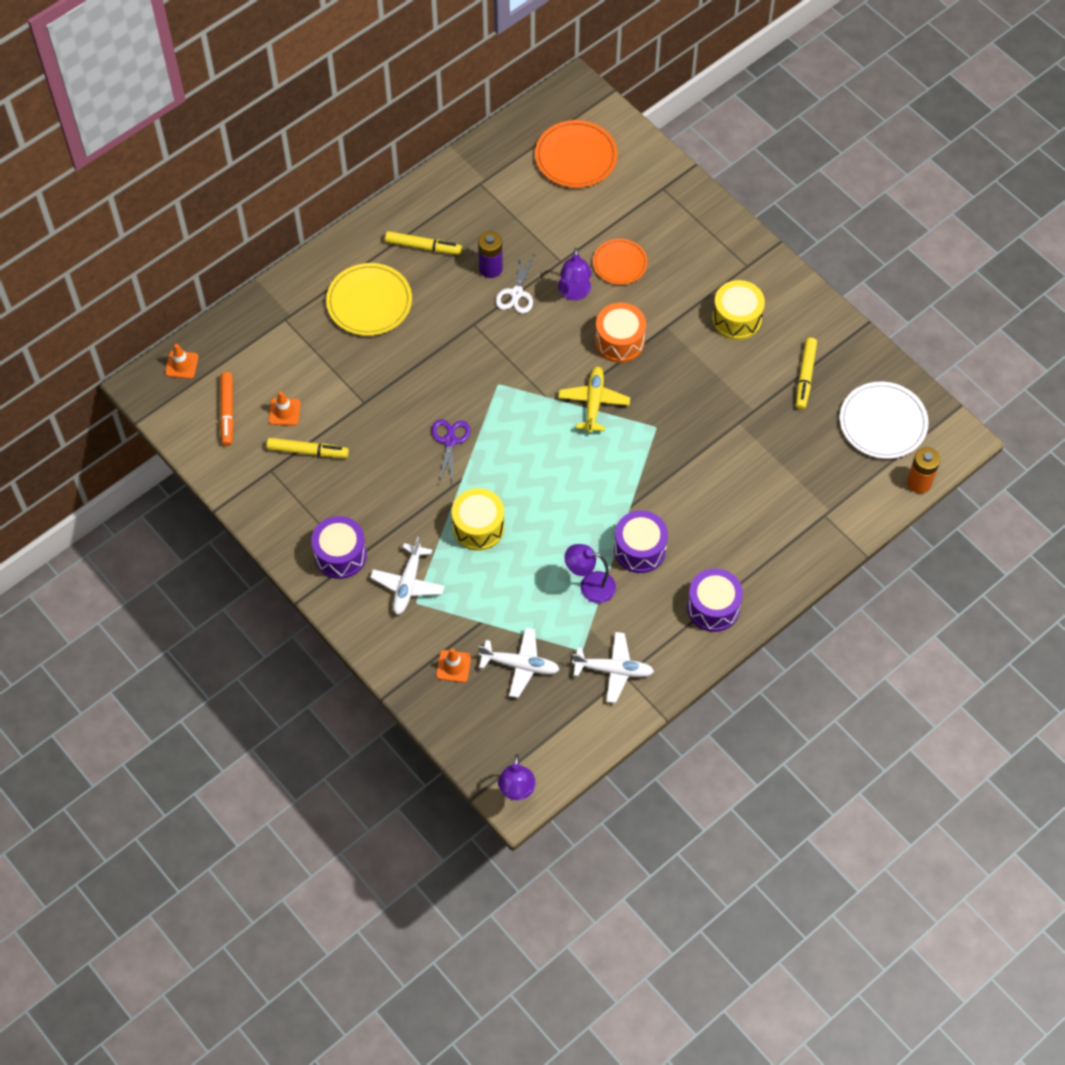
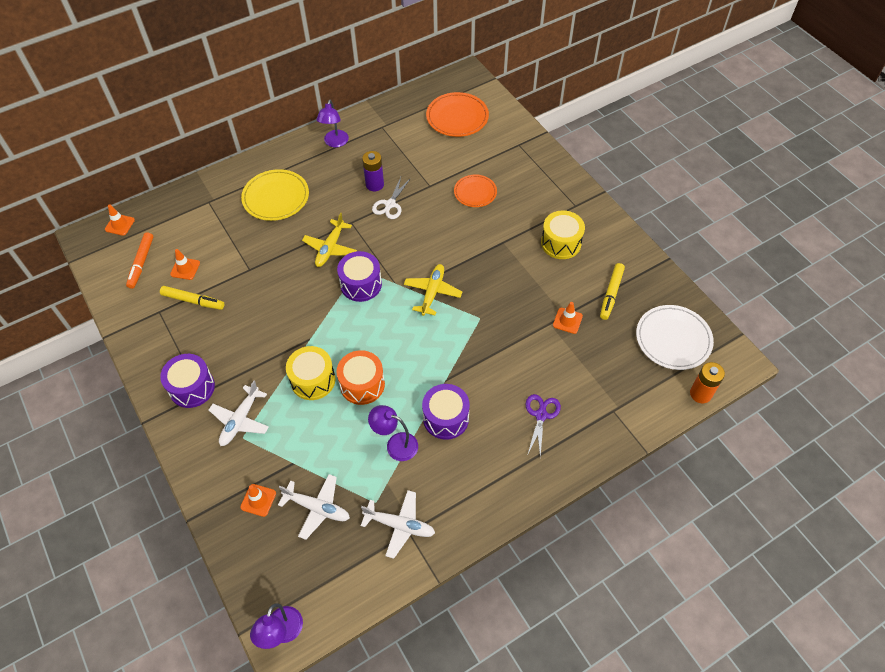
camera: 10 degrees right, 5 degrees down
(423, 247) = (328, 164): yellow marker -> none
(450, 441) = (308, 307): purple scissors -> purple scissors (541, 415)
(456, 362) = (330, 248): none -> yellow plane
(574, 293) = (435, 209): purple lamp -> purple lamp (335, 143)
(619, 341) = (463, 248): orange drum -> orange drum (362, 384)
(713, 607) = (501, 480): purple drum -> purple drum (361, 284)
(759, 416) = (567, 321): none -> orange traffic cone

